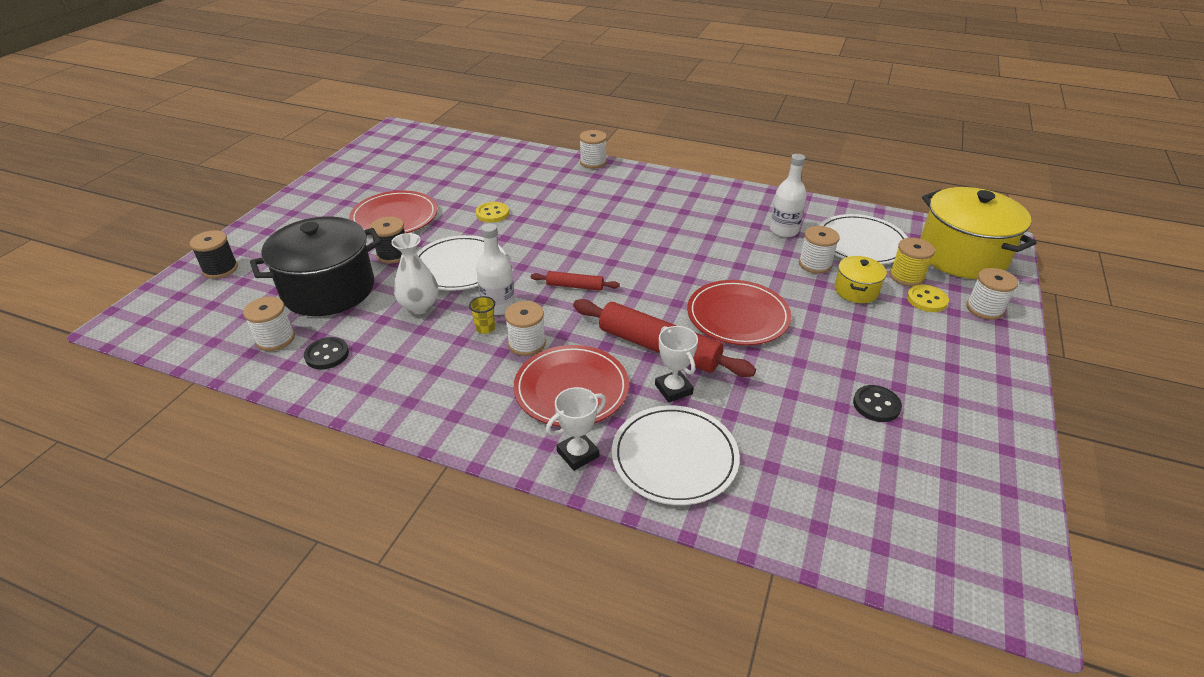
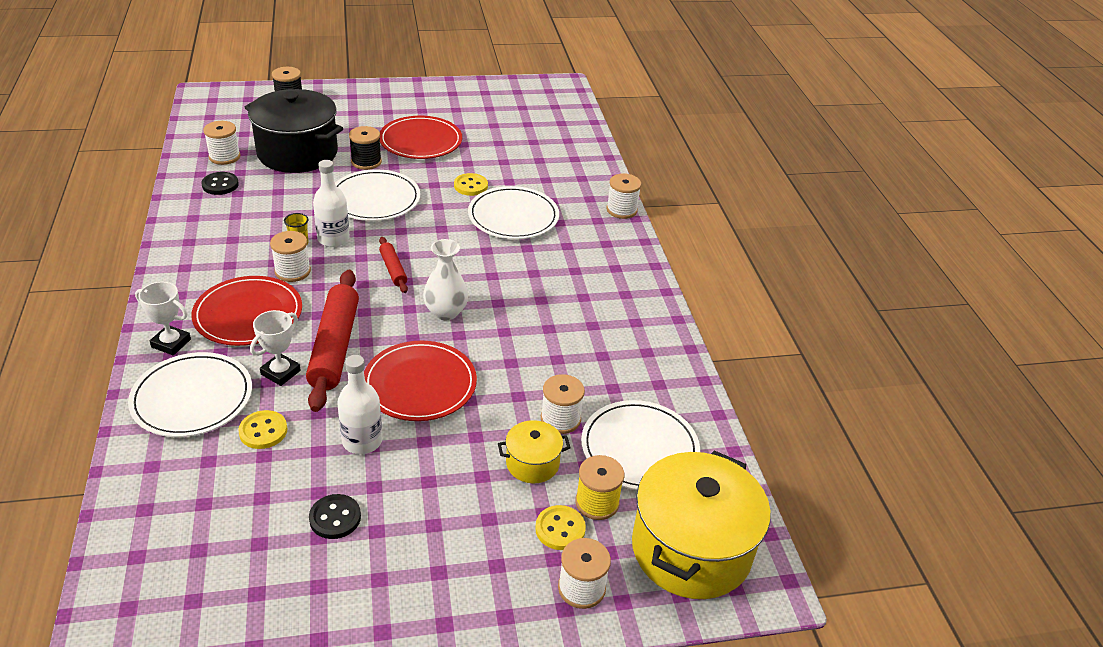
camera: 55 degrees right, 0 degrees up
(419, 306) = (305, 201): white vase -> white vase (445, 312)
(556, 208) = (513, 216): none -> white plate
(748, 420) = (263, 431): none -> yellow button
(784, 230) = (610, 379): white bottle -> white bottle (362, 441)

